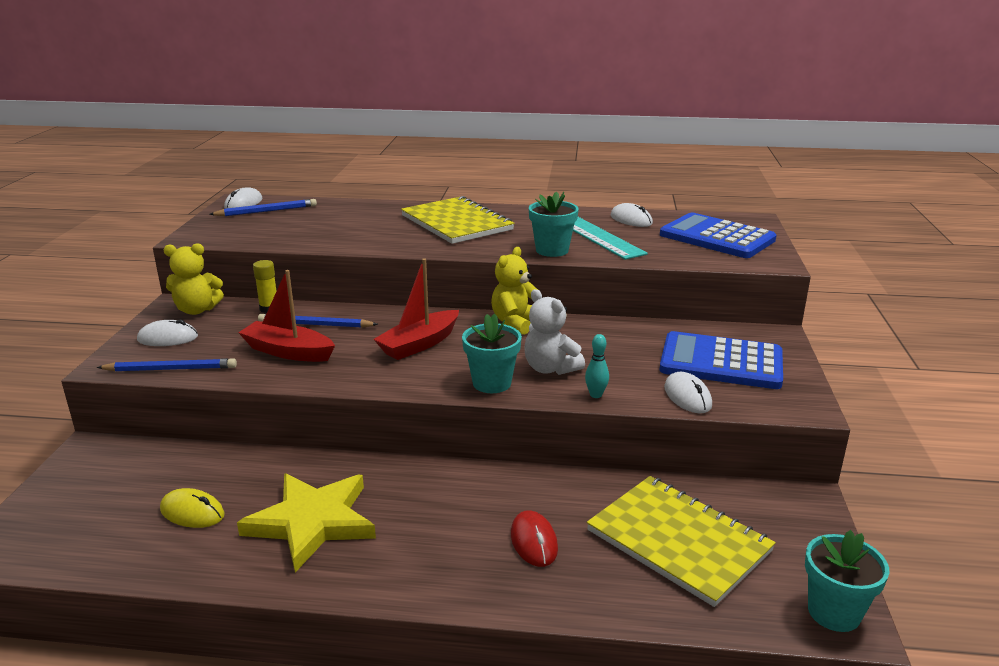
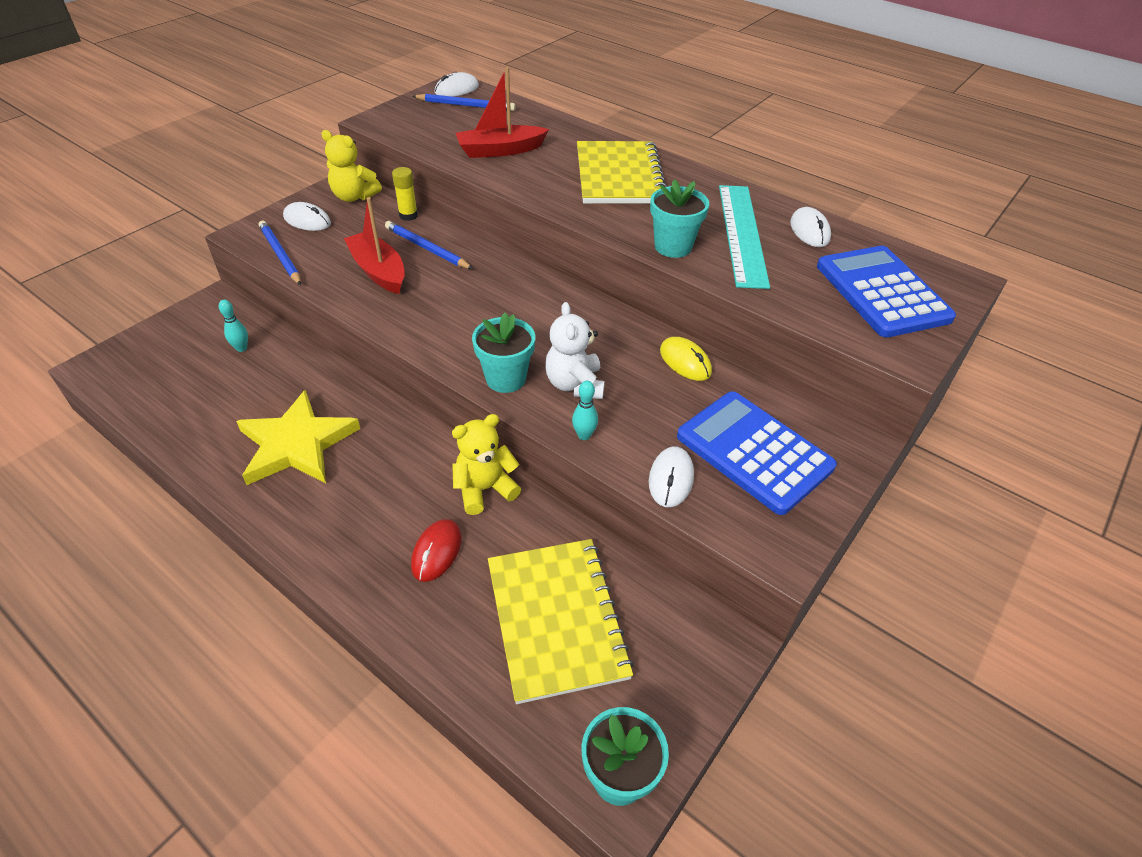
camera: 30 degrees right, 20 degrees up
(165, 474) = (241, 348): none -> turquoise bowling pin
(170, 369) = (280, 255): blue pencil -> blue pencil turned 150 degrees counterclockwise
(192, 512) = (229, 393): yellow mouse -> yellow mouse (685, 361)
(419, 344) = (489, 306): red boat -> red boat (500, 150)
(515, 323) = (599, 314): yellow teddy bear -> yellow teddy bear (484, 489)

